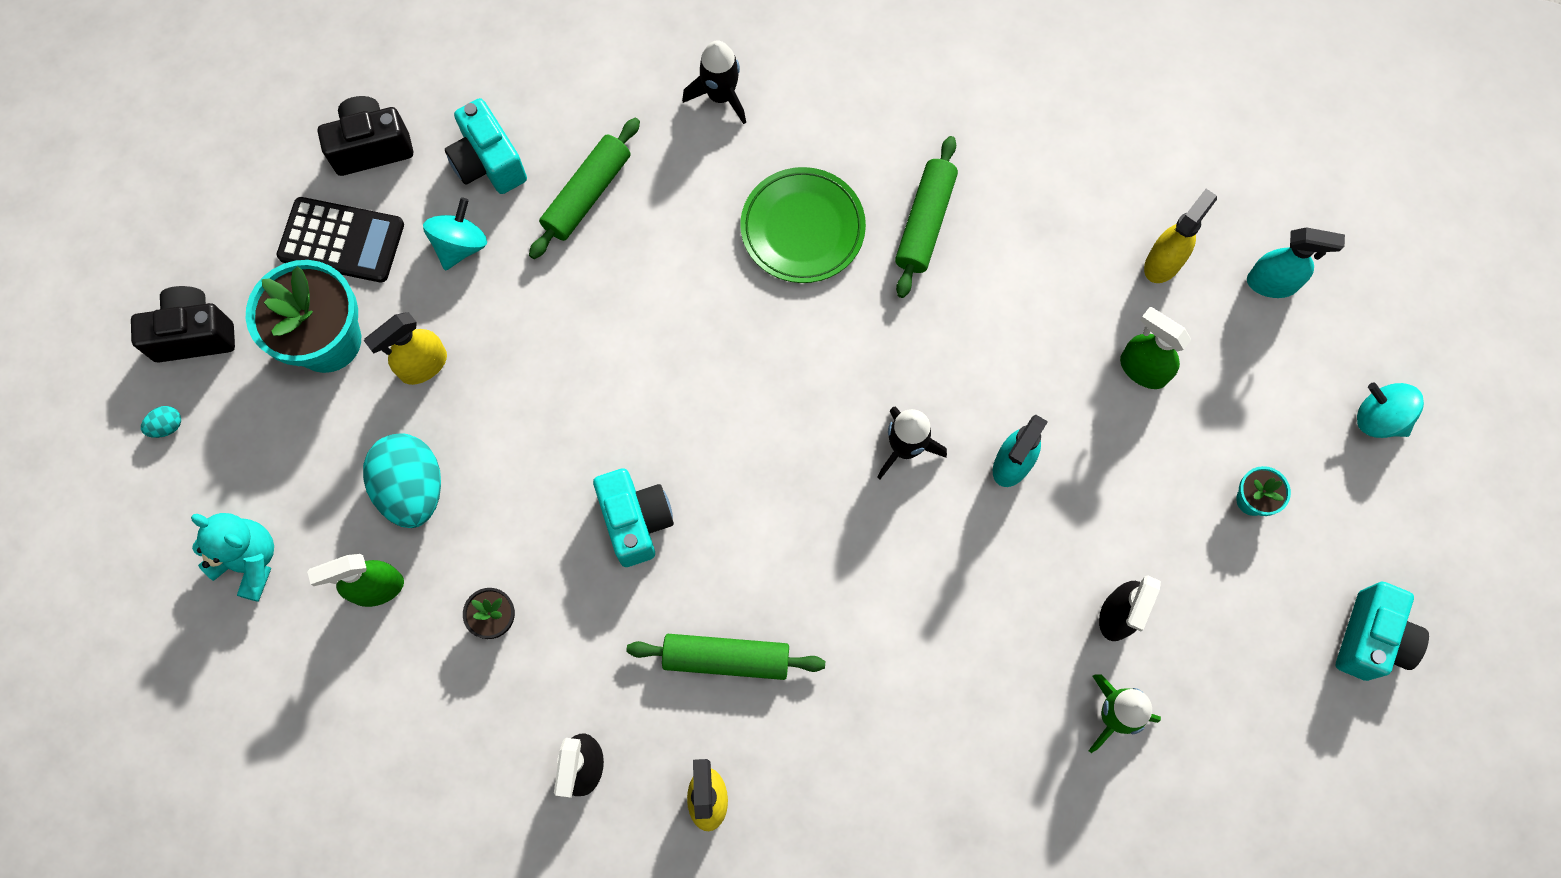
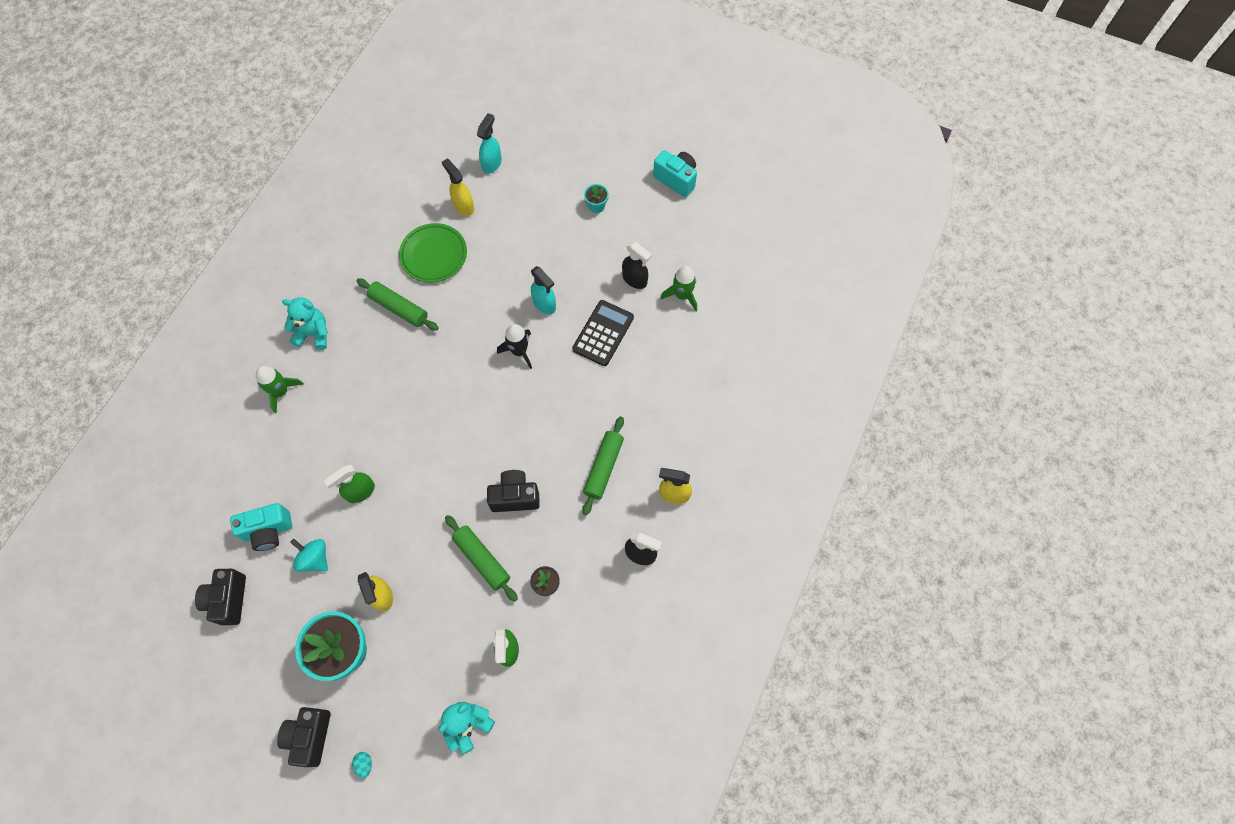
camera: 75 degrees left, 5 degrees down
(341, 240) = (283, 630): black calculator -> black calculator (603, 333)
(412, 489) = (455, 617): turquoise egg -> none
(587, 194) = (311, 479): green rolling pin -> green rolling pin (482, 559)
(636, 521) = (515, 496): turquoise camera -> black camera
(721, 96) = (281, 392): black rocket -> green rocket
(802, 228) = (378, 369): green plate -> green plate (434, 255)
(836, 107) = (313, 333): none -> turquoise teddy bear
(1142, 369) = (515, 232): green spray bottle -> green spray bottle (360, 492)
(1379, 418) = (574, 142): turquoise spinning top -> none

